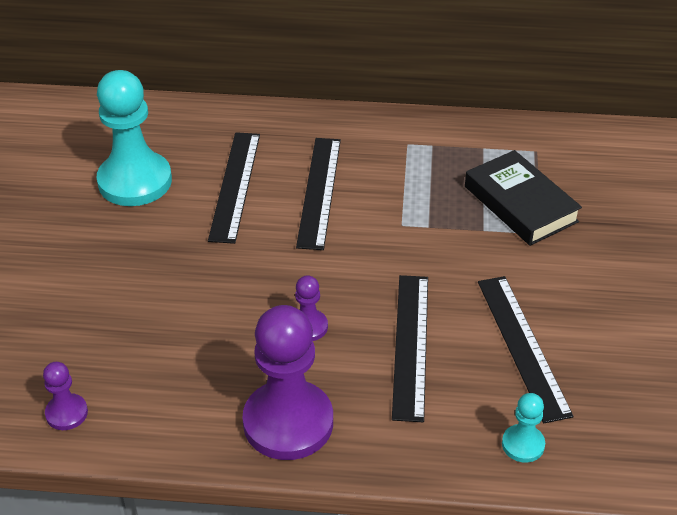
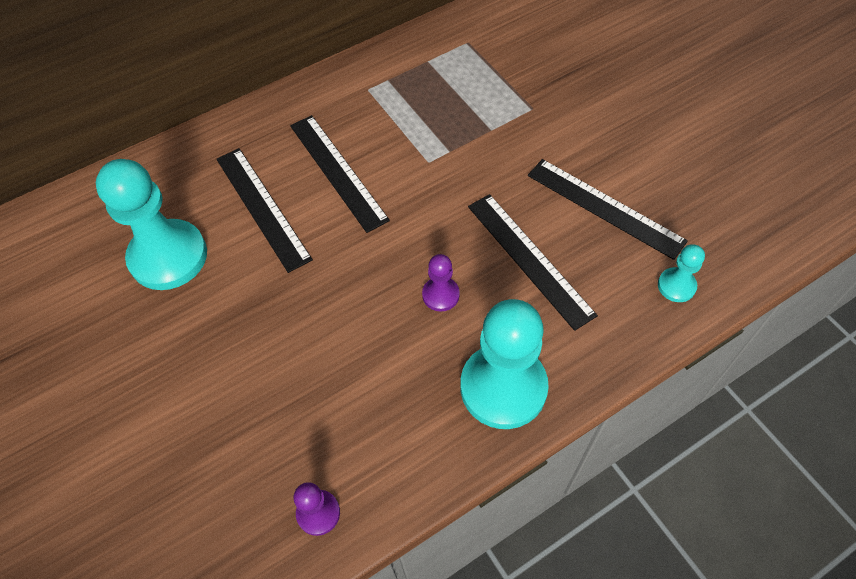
camera: 35 degrees left, 15 degrees up
(288, 422) = (503, 387): purple pawn -> turquoise pawn
(520, 204) = (497, 92): black book -> none

